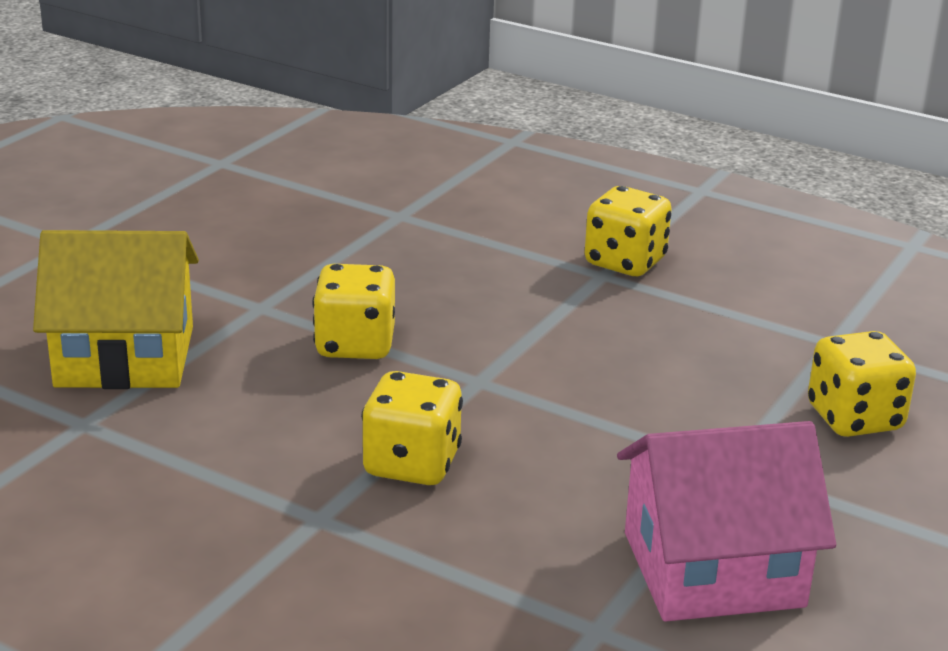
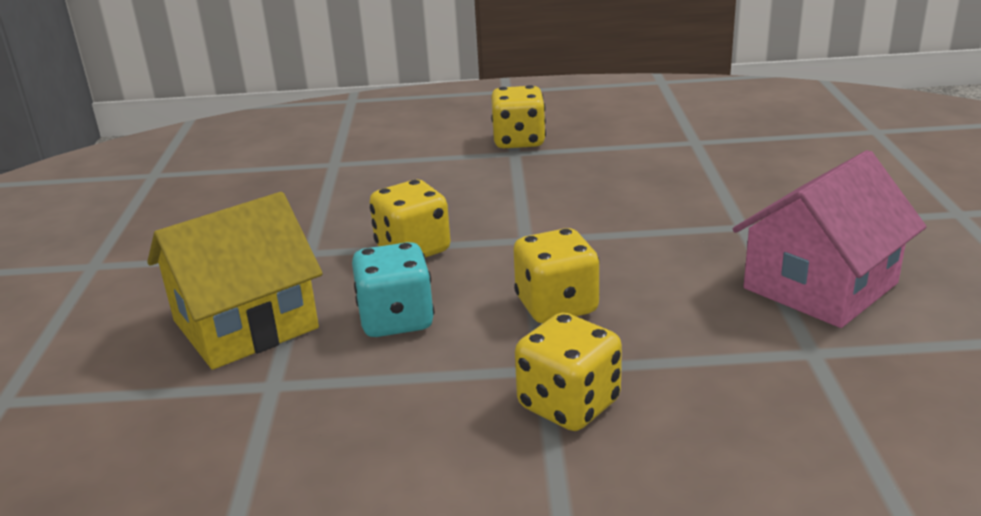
camera: 30 degrees left, 0 degrees up
(252, 411) = (396, 320): none -> turquoise dice
(854, 418) = (766, 175): yellow dice -> yellow dice (569, 405)

